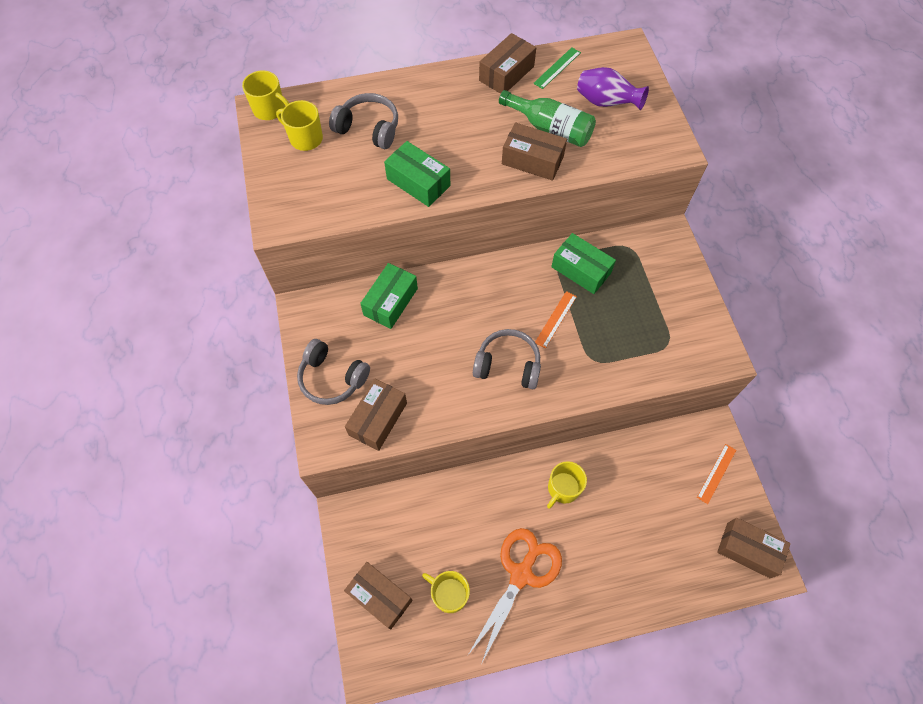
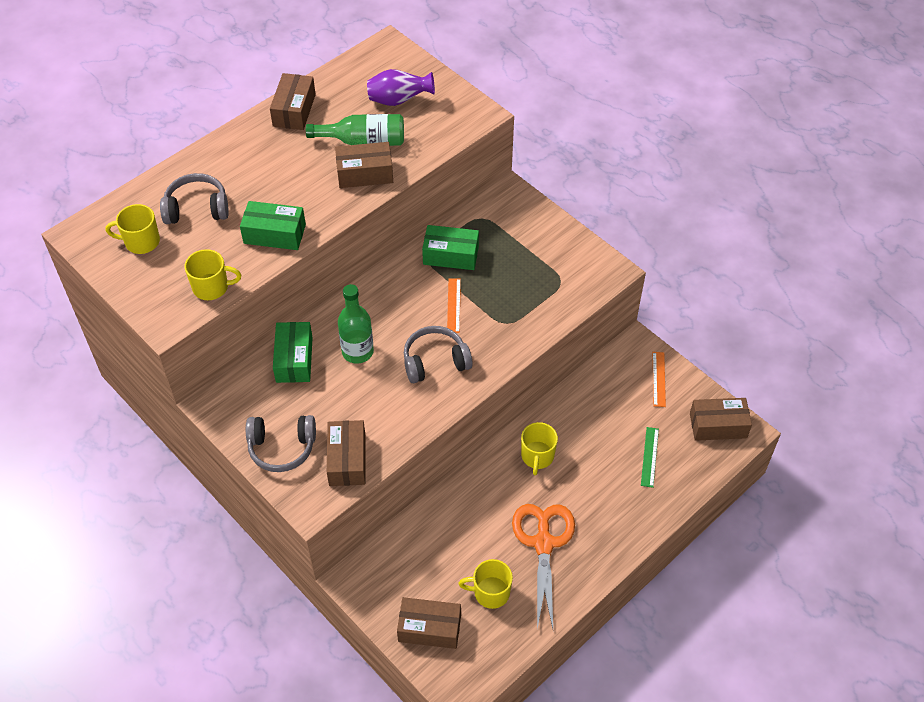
camera: 30 degrees left, 10 degrees down
(270, 110) = (87, 231): yellow mug -> yellow mug (212, 287)
(447, 321) = (357, 352): none -> green bottle
(557, 68) = (337, 88): green ruler -> green ruler (649, 457)

